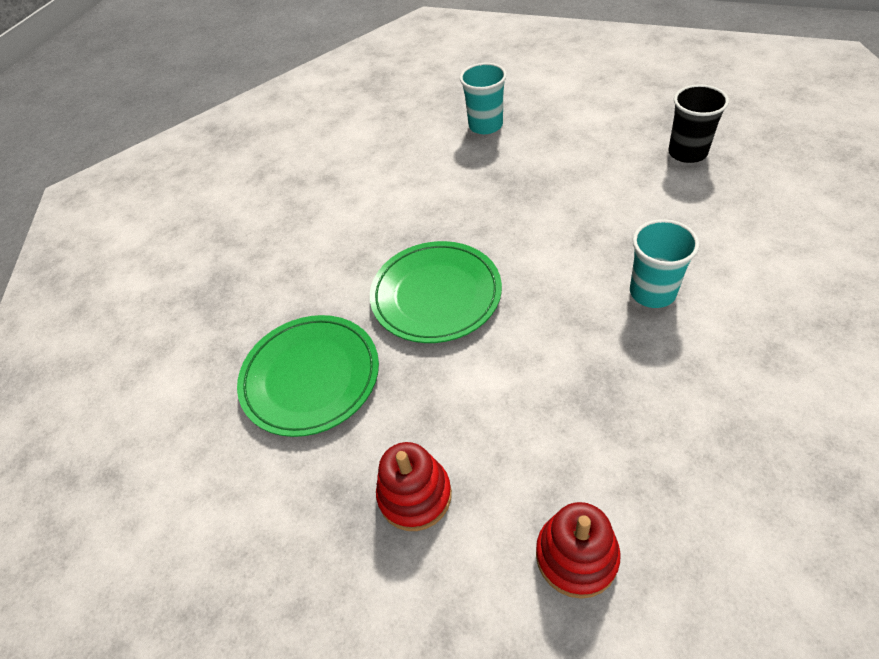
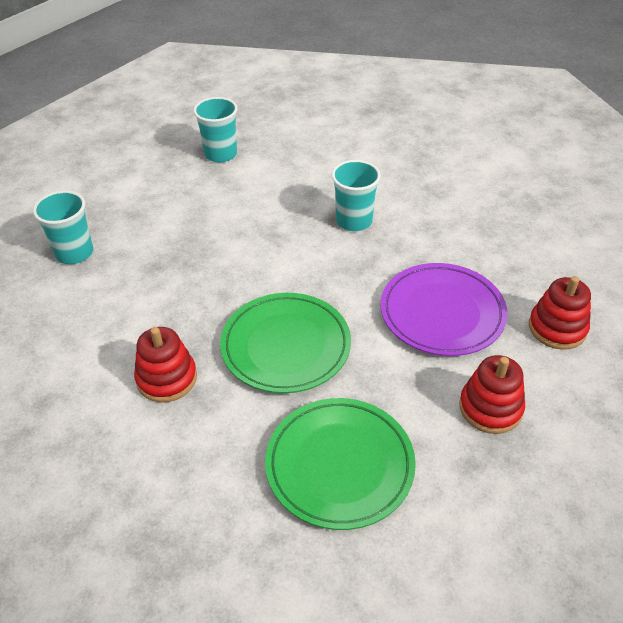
camera: 80 degrees left, 5 degrees down
(371, 232) = (167, 378): none -> red stacking toy
(542, 416) = (442, 313): none -> purple plate
(687, 152) = (220, 154): black cup -> turquoise cup

